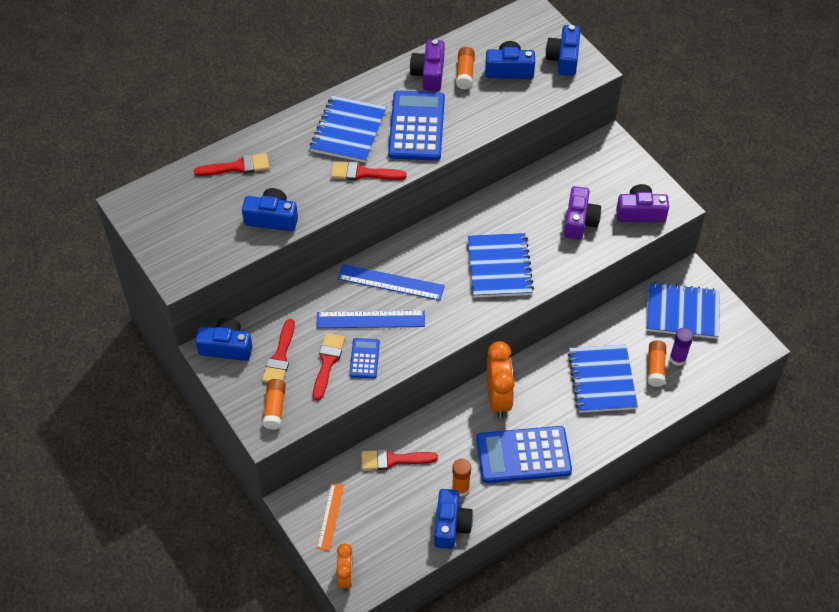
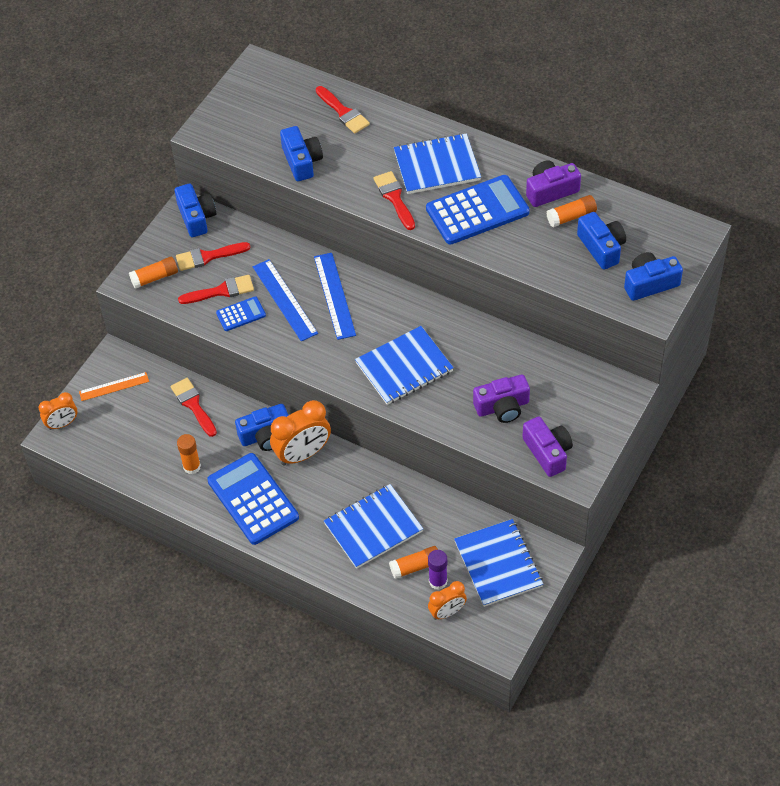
camera: 65 degrees right, 0 degrees up
(451, 525) = (151, 475): blue camera -> blue camera (265, 435)
(710, 365) = (447, 612): none -> orange clock

